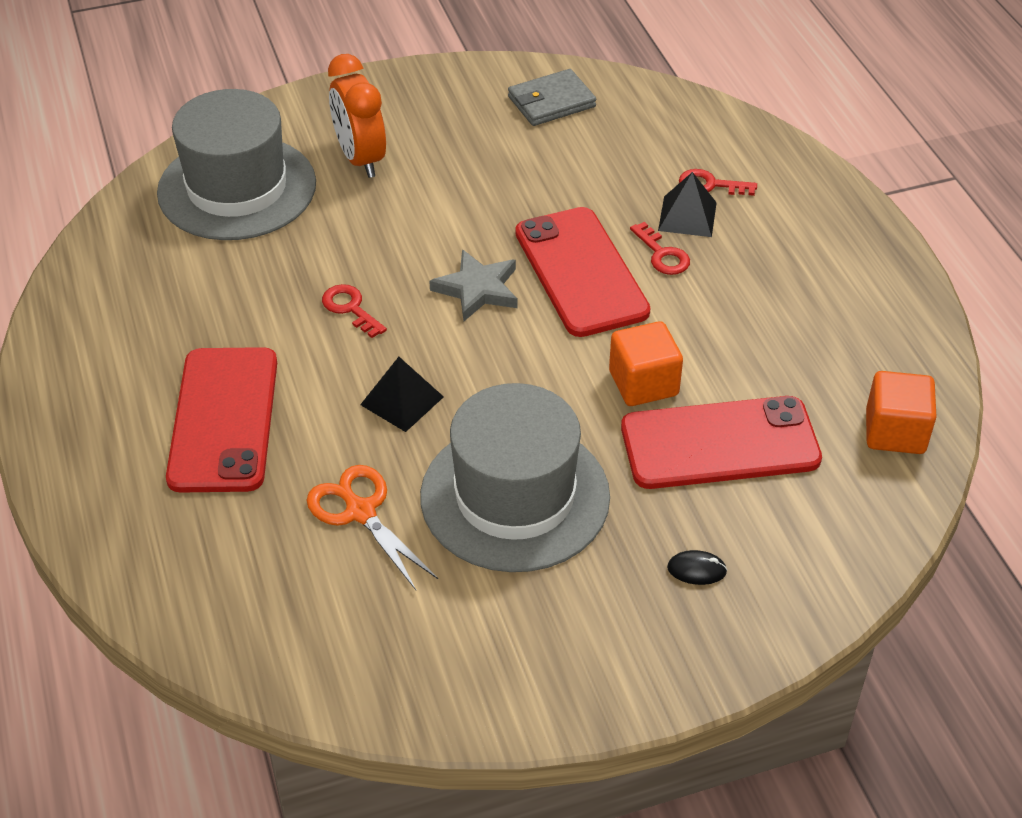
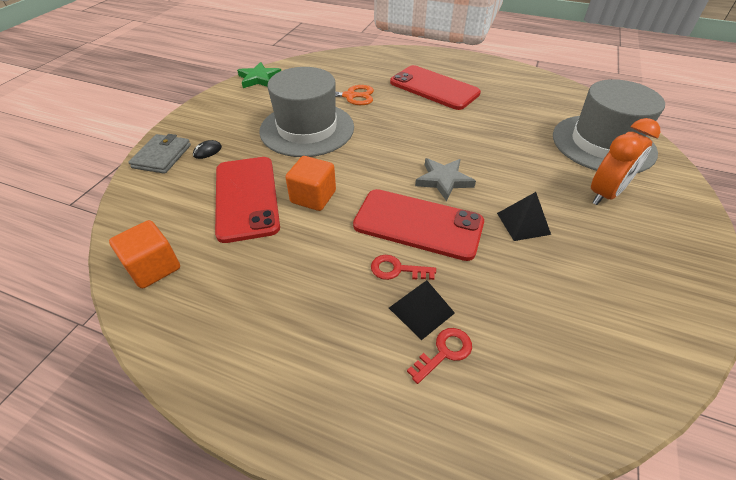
camera: 130 degrees right, 0 degrees up
(350, 308) = (470, 138): red key -> none
(360, 159) = (605, 194): orange clock -> orange clock turned 120 degrees clockwise
(402, 401) = (394, 127): black pyramid -> black pyramid (523, 223)
(431, 701) = (259, 78): none -> green star
(551, 102) = (630, 325): grey wallet -> grey wallet (162, 156)
(720, 444) = (246, 198): red phone -> red phone turned 45 degrees counterclockwise

